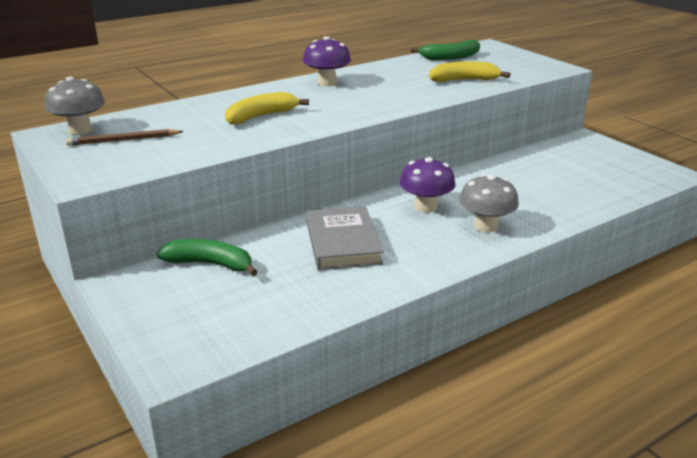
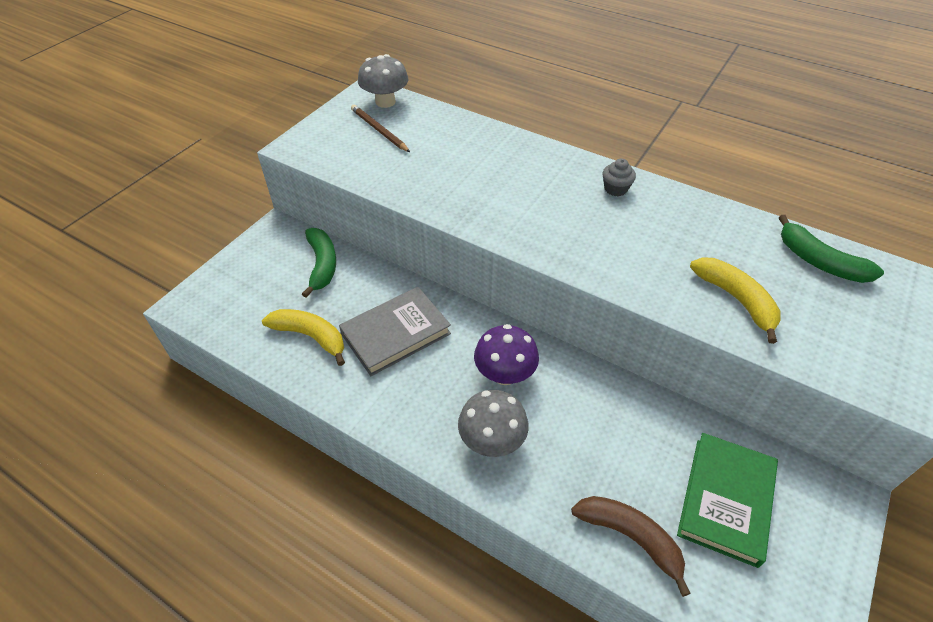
camera: 65 degrees right, 20 degrees up
(261, 116) = (484, 181): yellow banana -> yellow banana (310, 336)
(327, 83) = (615, 189): purple mushroom -> grey cupcake
(571, 165) = (726, 500): none -> green book
(586, 199) = (630, 537): none -> brown banana

